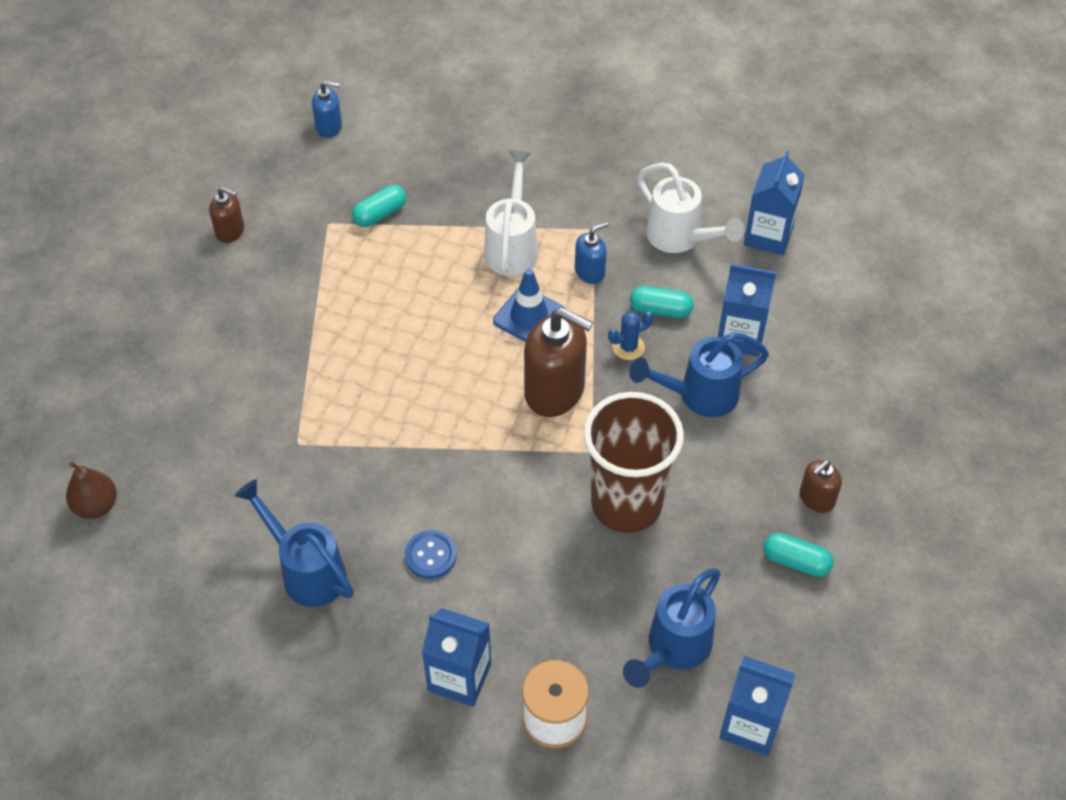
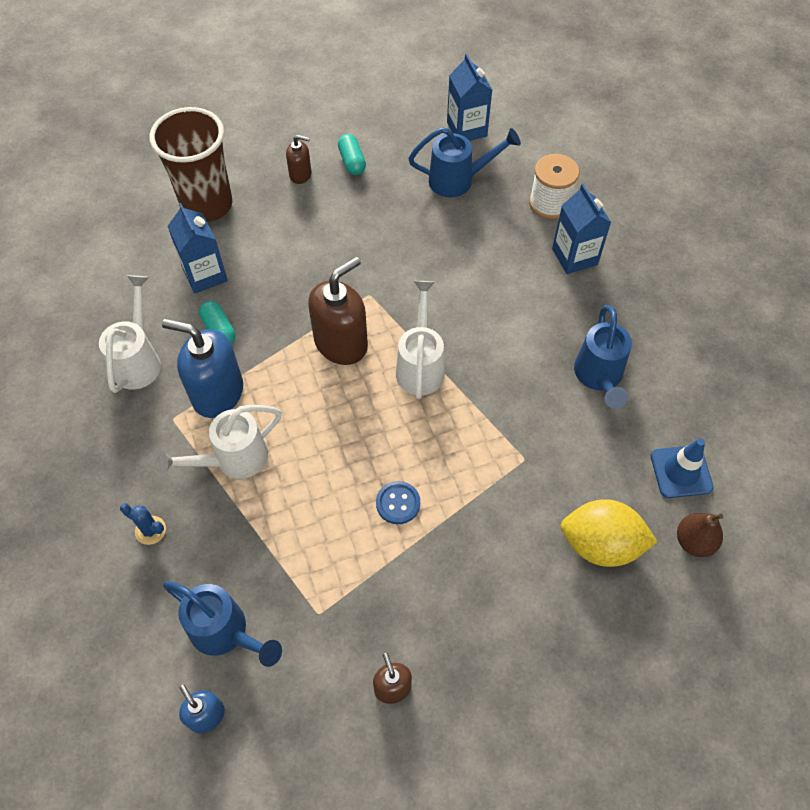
camera: 130 degrees left, 5 degrees up
(171, 436) = (601, 544): none -> yellow lemon
(380, 214) = (276, 581): turquoise capsule -> none
(430, 555) = (521, 323): blue button -> blue button (398, 503)
(470, 435) = (420, 365): none -> white watering can
(529, 316) = (291, 401): blue traffic cone -> blue traffic cone (681, 471)
(555, 391) = (341, 343): brown soap dispenser -> brown soap dispenser turned 60 degrees clockwise
(590, 271) = (217, 393): blue soap dispenser -> blue soap dispenser, size x1.93
(626, 504) = (390, 254): brown cup -> brown cup (207, 205)
(628, 347) = (268, 327): blue cactus -> blue cactus (150, 530)
(698, 396) = (275, 267): blue watering can -> blue watering can (226, 633)
(768, 235) = (95, 311): blue carton -> none

